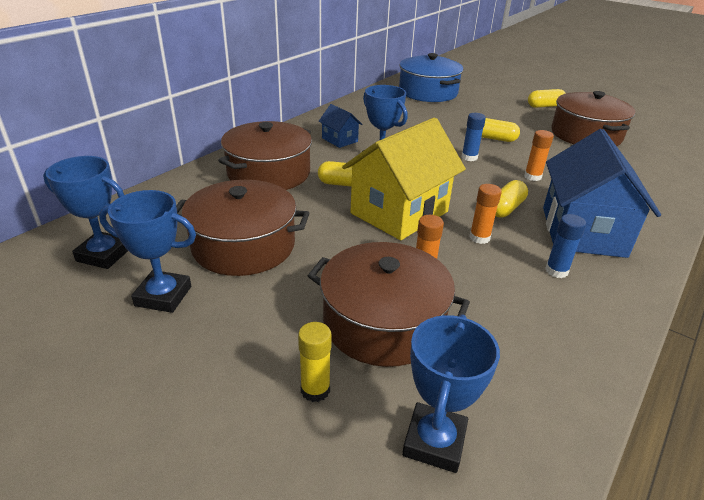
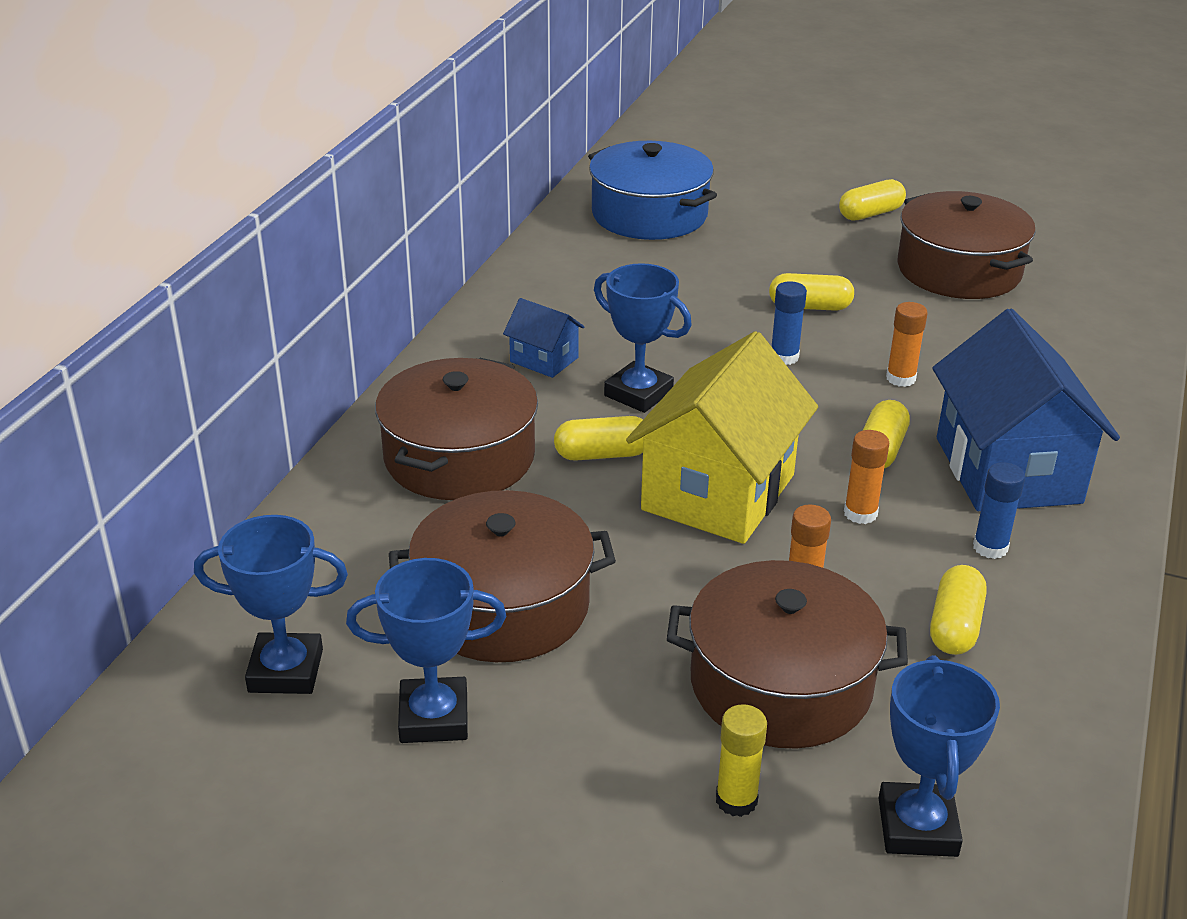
camera: 15 degrees left, 0 degrees up
(515, 312) = (955, 626): none -> yellow capsule

